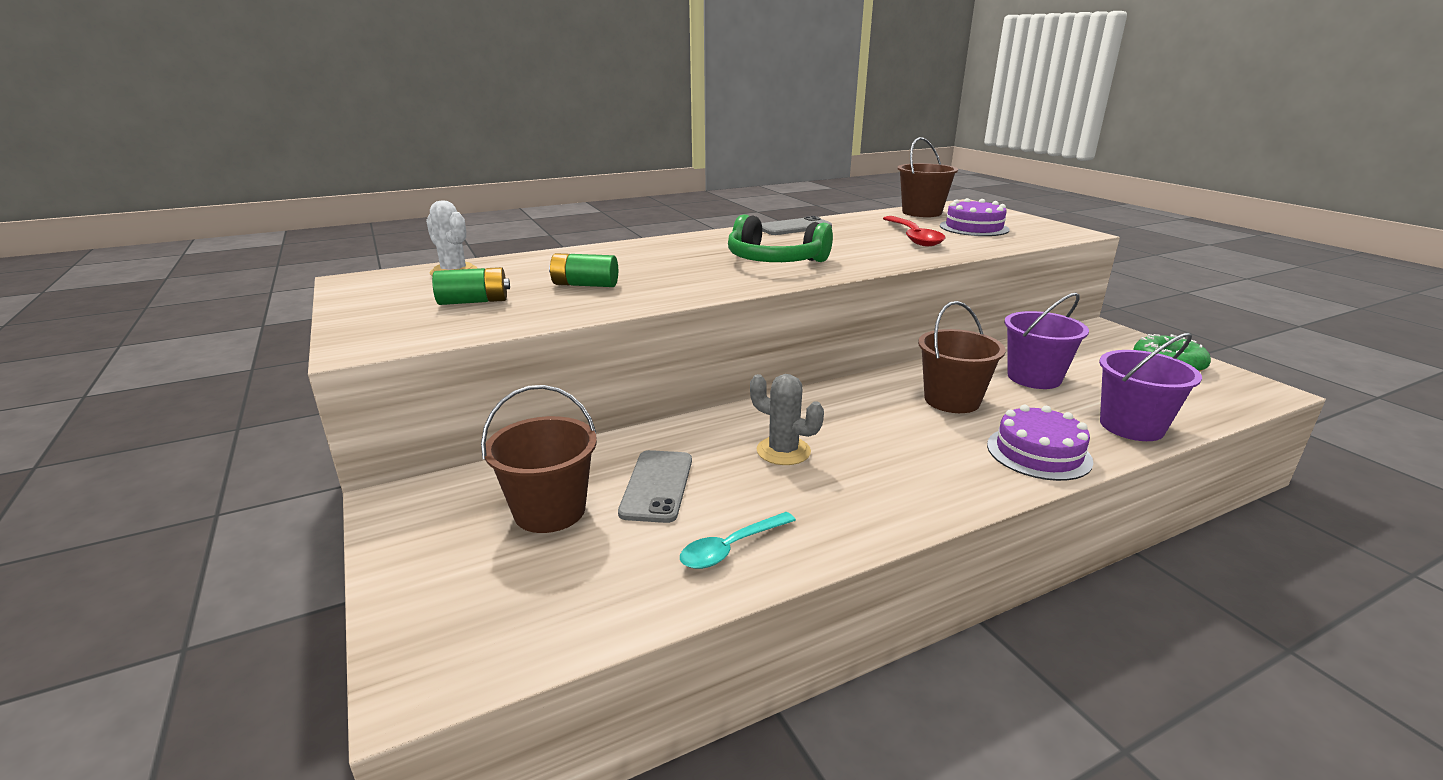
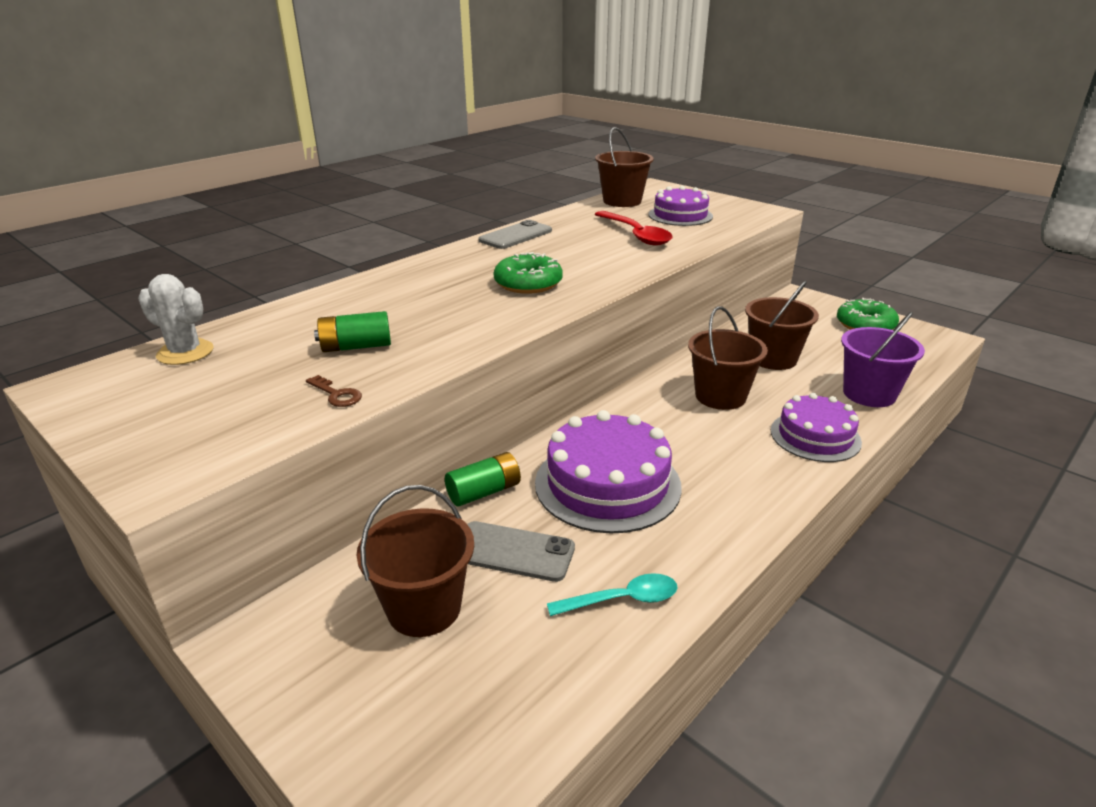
camera: 20 degrees left, 5 degrees up
(474, 301) = (246, 392): green battery -> green battery (484, 492)
(540, 313) = (337, 395): none -> brown key
(657, 486) = (513, 551): grey phone -> grey phone turned 60 degrees counterclockwise
(731, 548) = (621, 600): turquoise spoon -> turquoise spoon turned 135 degrees counterclockwise
(774, 261) = (528, 283): green headphones -> green donut
(783, 451) = (607, 484): grey cactus -> purple cake
(1034, 377) = (773, 358): purple bucket -> brown bucket

